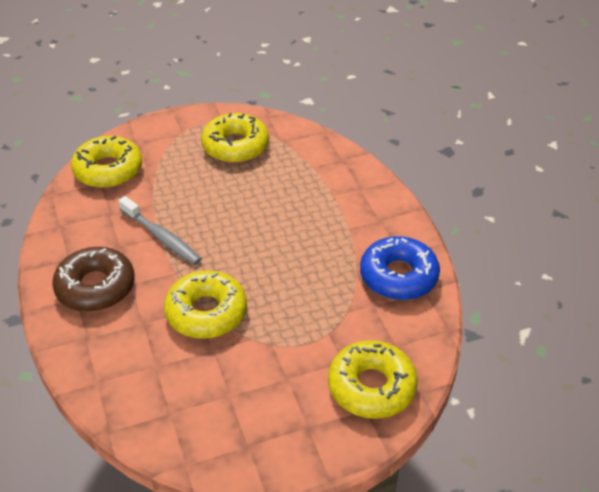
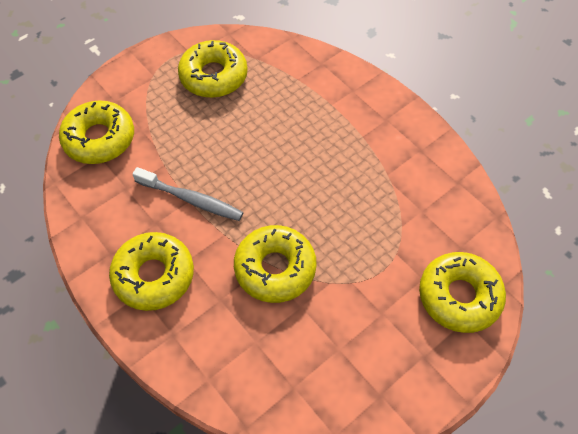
camera: 20 degrees left, 15 degrees up
(95, 287) = (154, 276): brown donut -> yellow donut
(398, 276) = (429, 174): blue donut -> none

